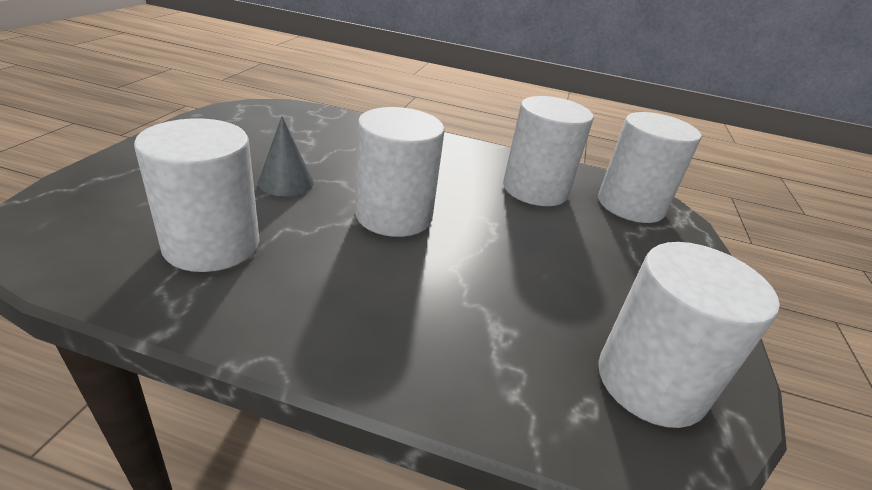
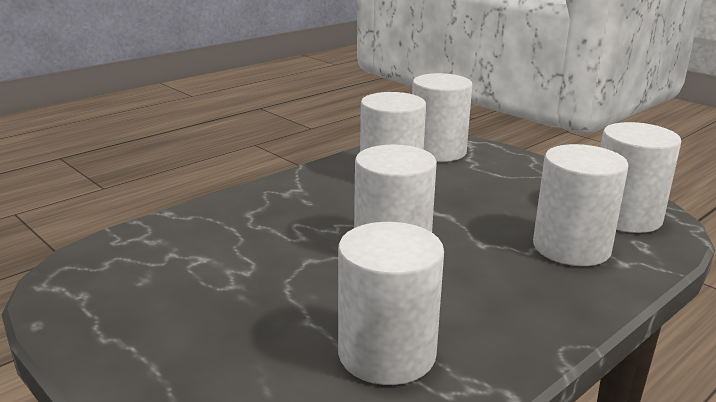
camera: 55 degrees left, 10 degrees down
(286, 182) = (289, 291): grey cone -> none
(508, 337) = (571, 247): none -> white cylinder

